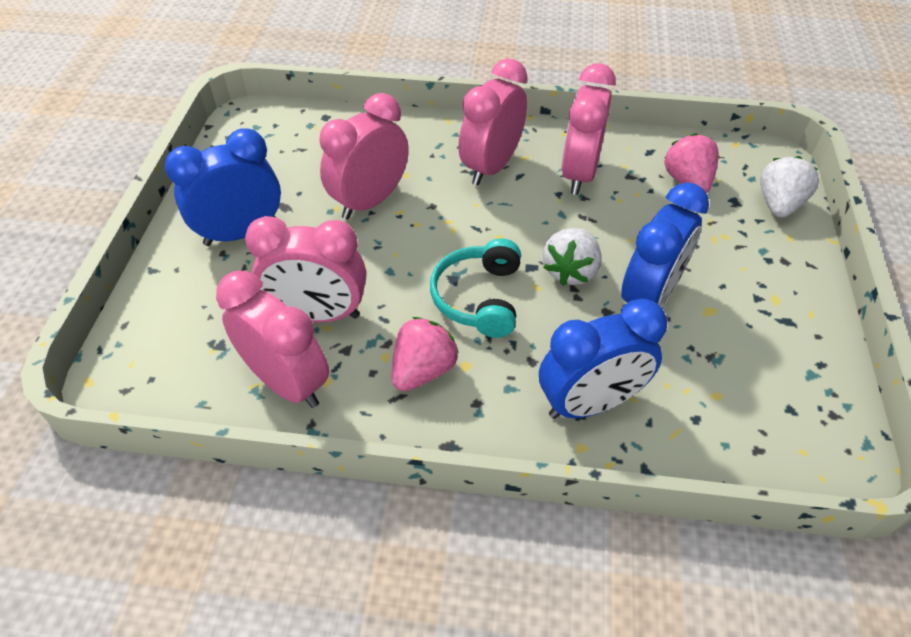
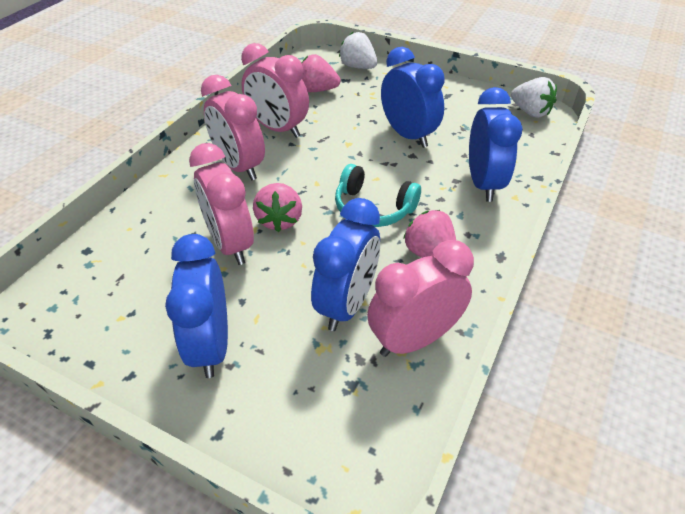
camera: 70 degrees left, 5 degrees down
(318, 314) = (347, 304): pink clock -> blue clock
(421, 225) = (279, 220): none -> pink strawberry
(570, 271) = (369, 159): white strawberry -> white strawberry (530, 112)

